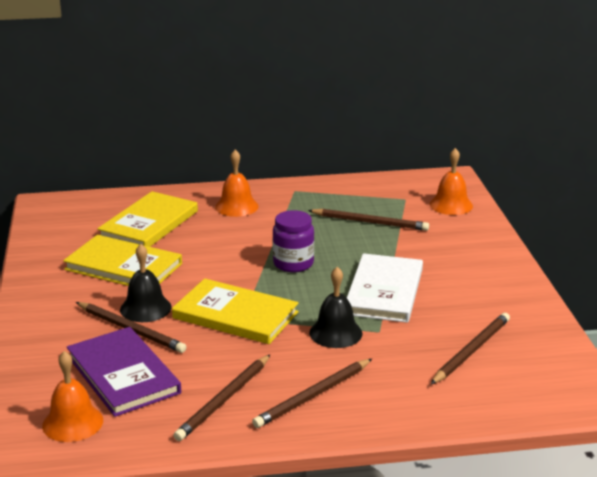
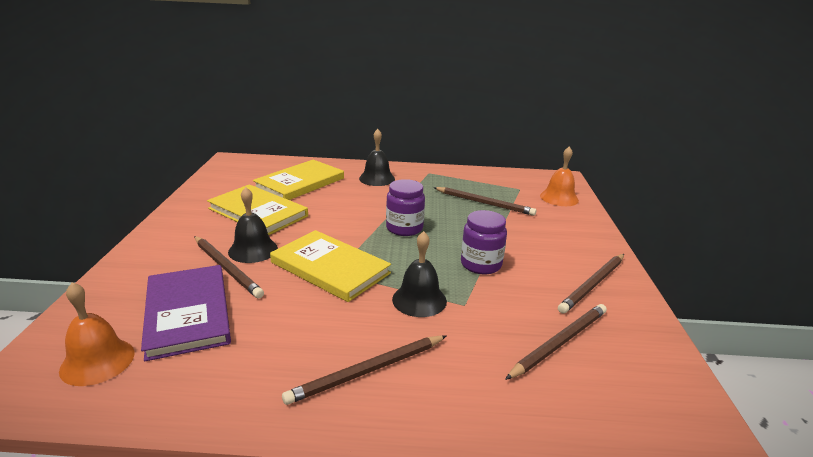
camera: 10 degrees right, 0 degrees up
(224, 400) = (270, 360): brown pencil -> brown pencil (593, 284)
(236, 206) = (377, 178): orange bell -> black bell
(384, 291) = (481, 264): white book -> purple jar

